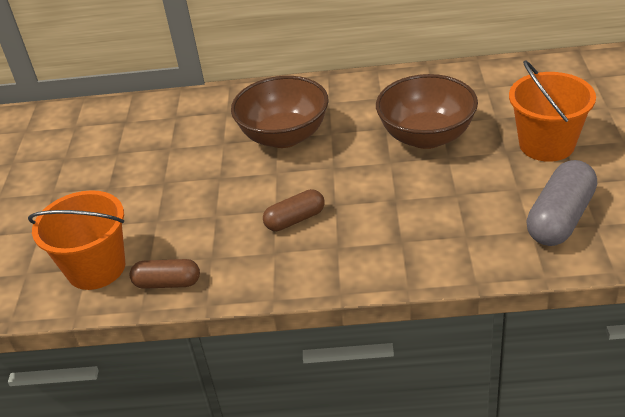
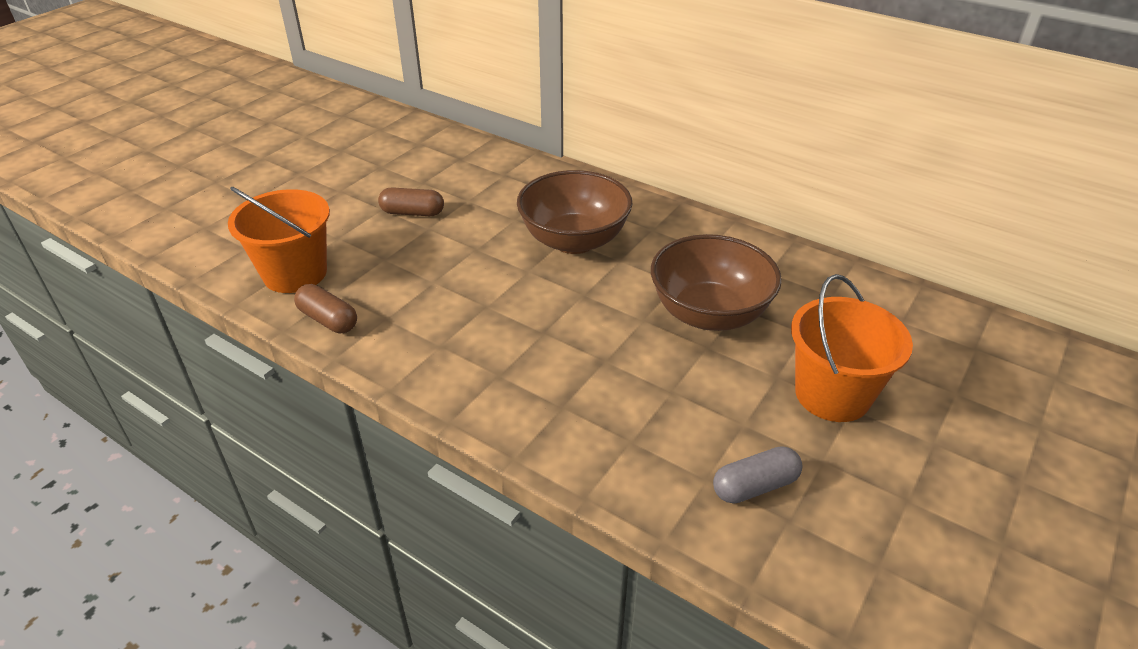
camera: 30 degrees right, 0 degrees up
(295, 220) = (493, 325): brown capsule -> brown capsule (412, 213)
(560, 218) = (755, 486): grey capsule -> grey capsule, size x0.62

